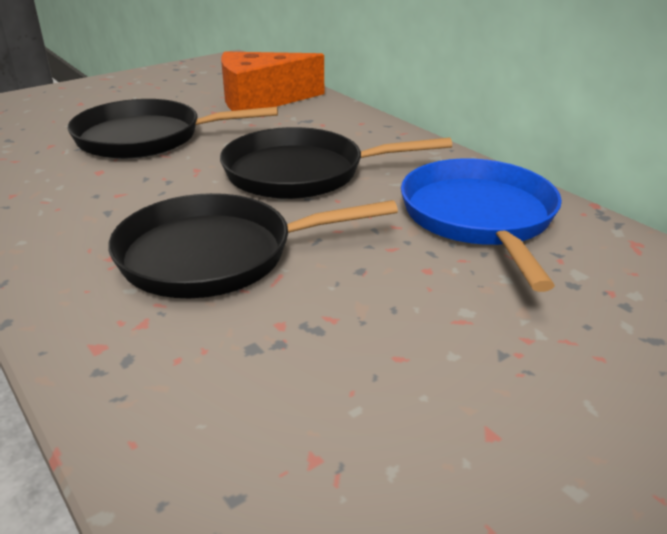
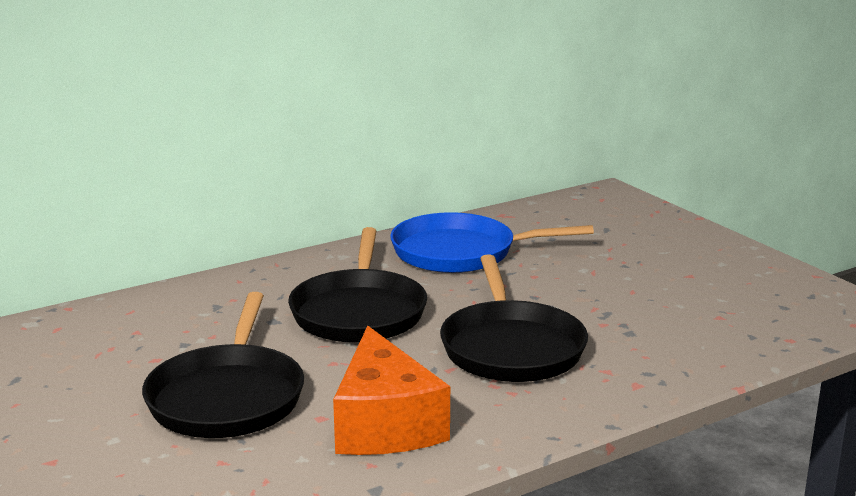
camera: 85 degrees left, 10 degrees down
(261, 100) = (129, 331): orange cheese -> orange cheese (384, 423)

